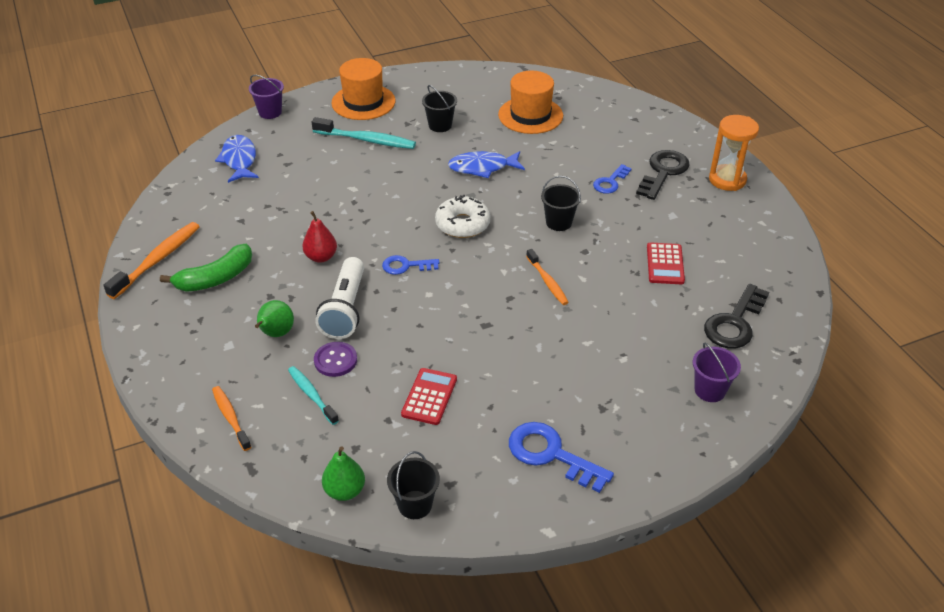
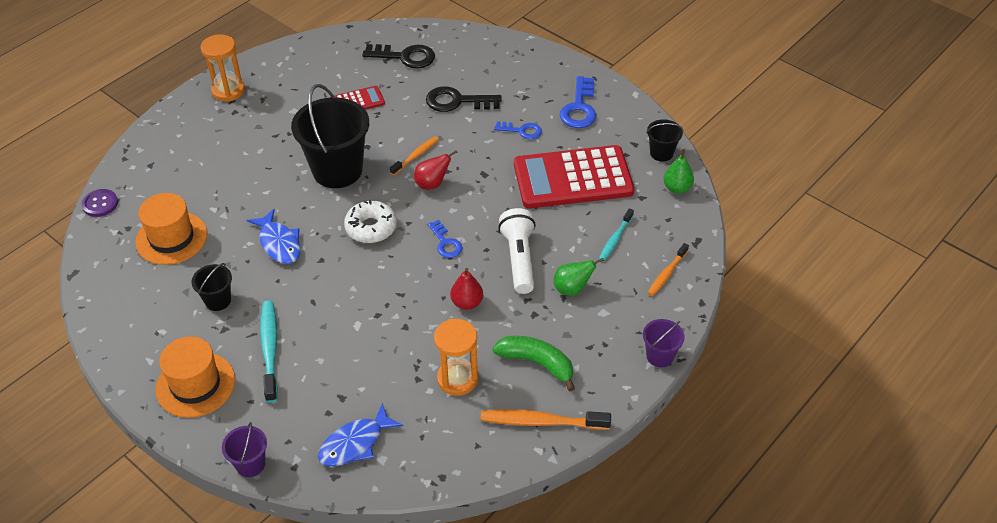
camera: 115 degrees left, 5 degrees up
(245, 226) = (457, 379): none -> orange hourglass
(335, 360) = (574, 241): purple button -> purple button (100, 204)
(345, 309) = (519, 259): white flashlight -> white flashlight turned 75 degrees counterclockwise
(429, 397) = (573, 178): red calculator -> red calculator, size x2.24
(495, 281) = (432, 184): none -> red pear
(558, 222) = (337, 170): black bucket -> black bucket, size x2.11
(610, 182) = (264, 155): blue key -> blue key (522, 131)
(663, 172) = (233, 128): black key -> black key (457, 101)
(710, 390) = (477, 56): purple bucket -> purple bucket (660, 356)

